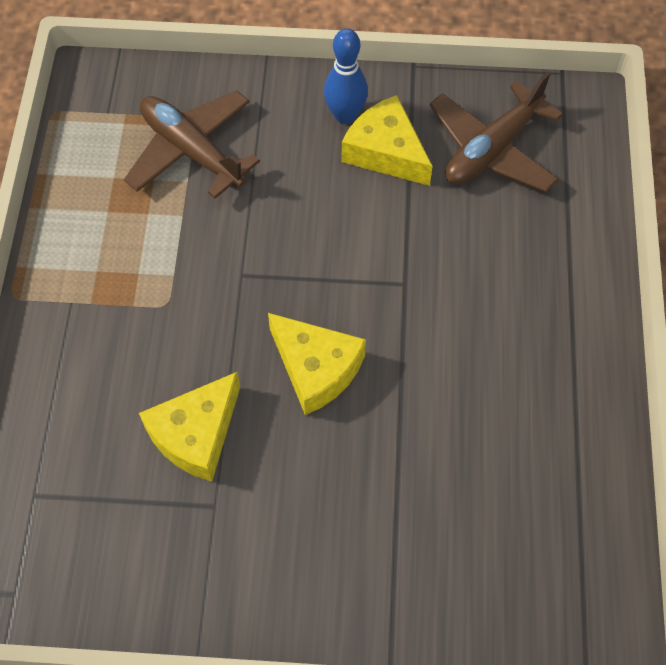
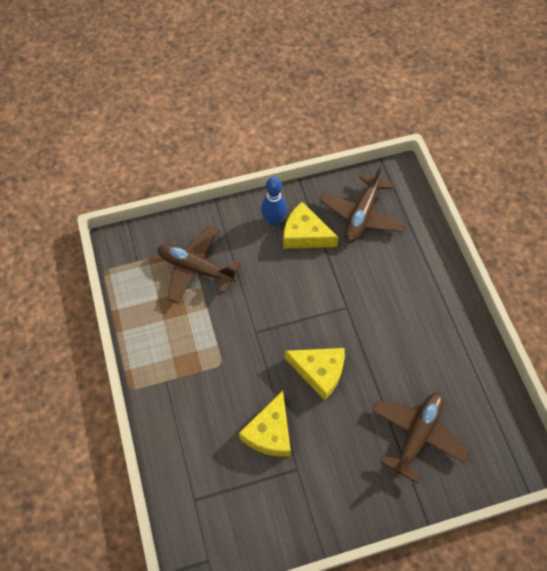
camera: 20 degrees left, 0 degrees up
(433, 522) = (417, 435): none -> brown plane

